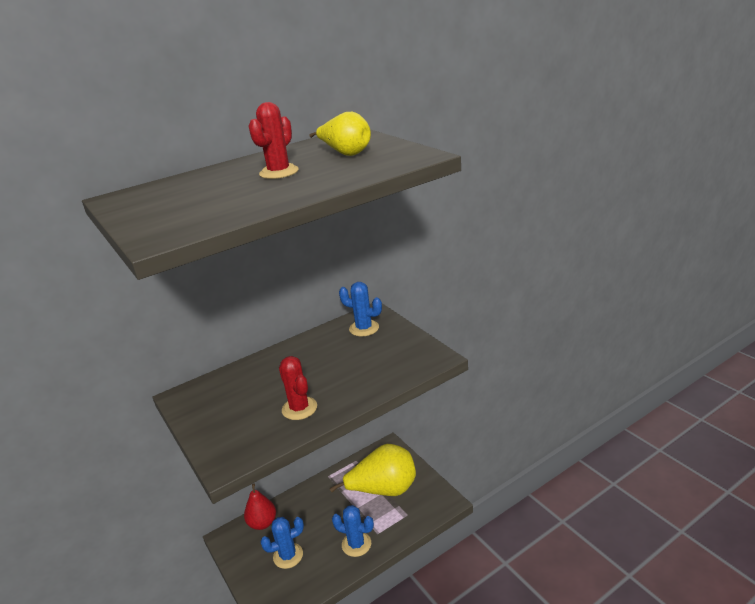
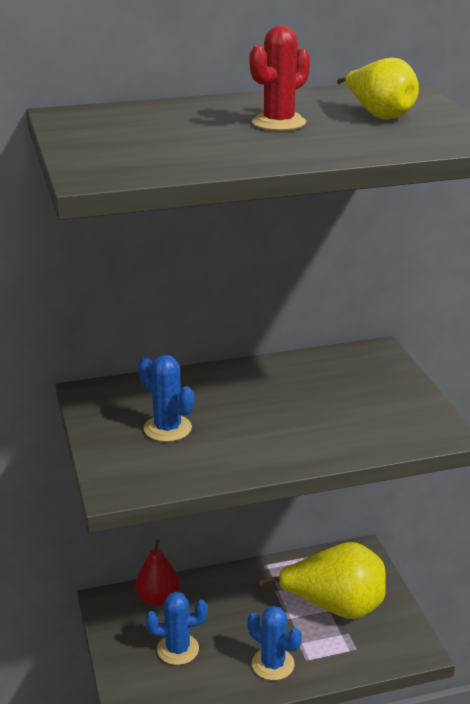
camera: 15 degrees right, 0 degrees up
(299, 408) = (233, 448): red cactus -> none
(364, 328) = (358, 368): blue cactus -> blue cactus (167, 428)

